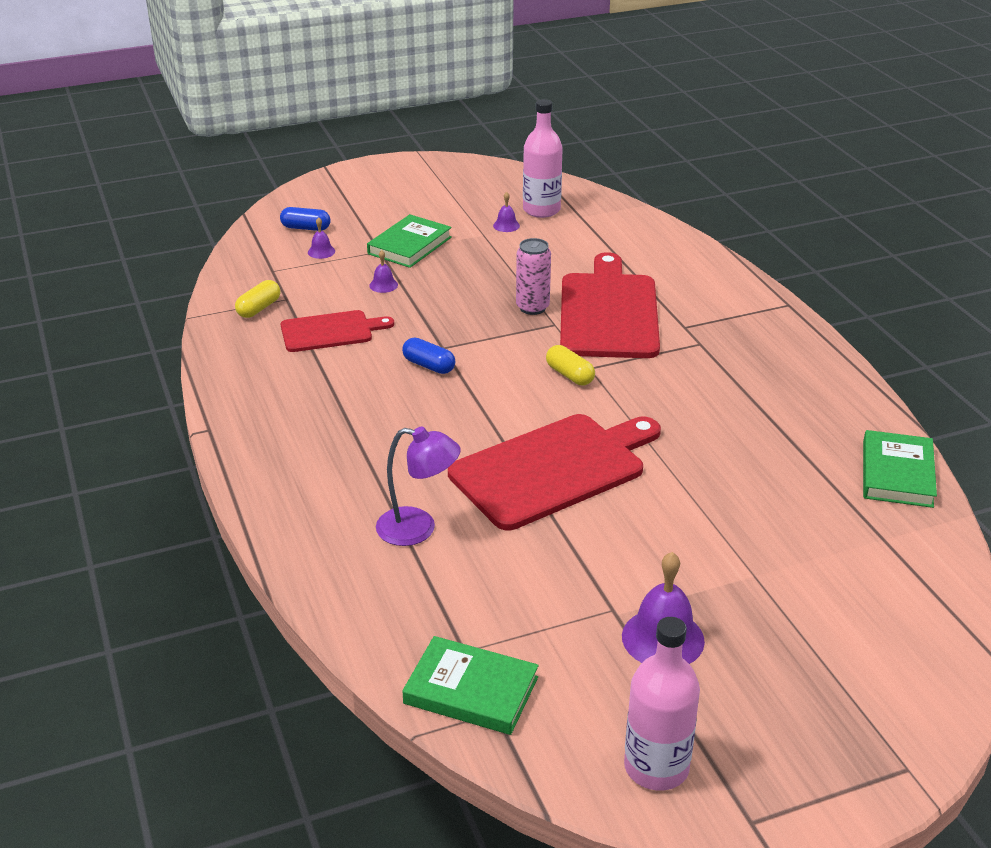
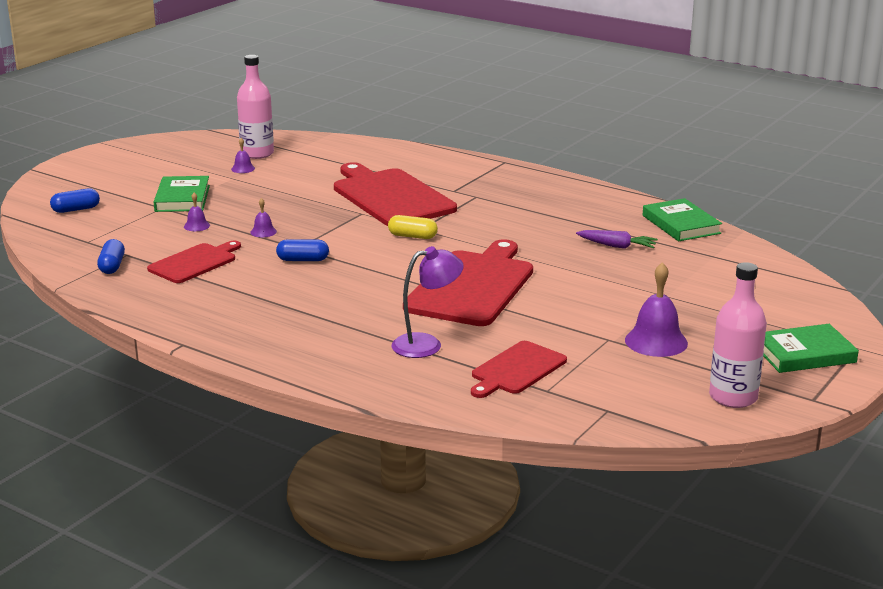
camera: 35 degrees left, 10 degrees down
(259, 308) = (112, 266): yellow capsule -> blue capsule
(321, 251) = (112, 220): purple bell -> purple bell (263, 232)
(466, 606) = (516, 370): none -> red cutting board
(471, 691) = (579, 406): green book -> green book (804, 354)
(532, 307) = (332, 208): pink can -> none
(779, 476) = (617, 246): none -> purple carrot

